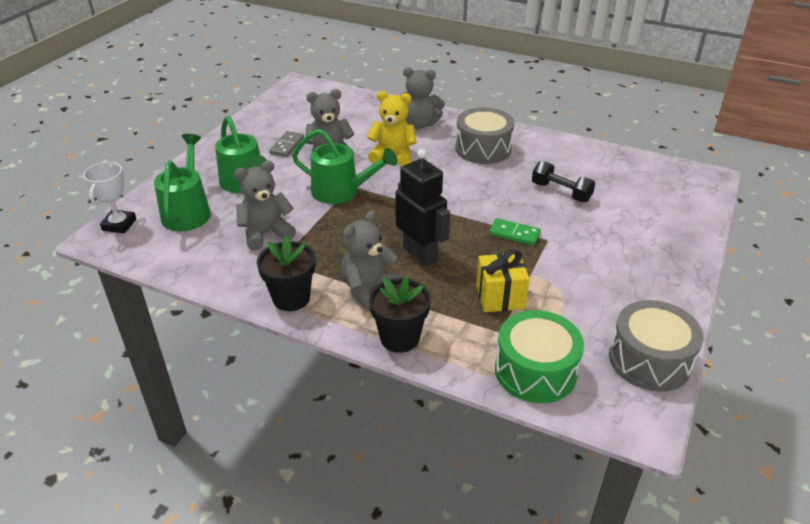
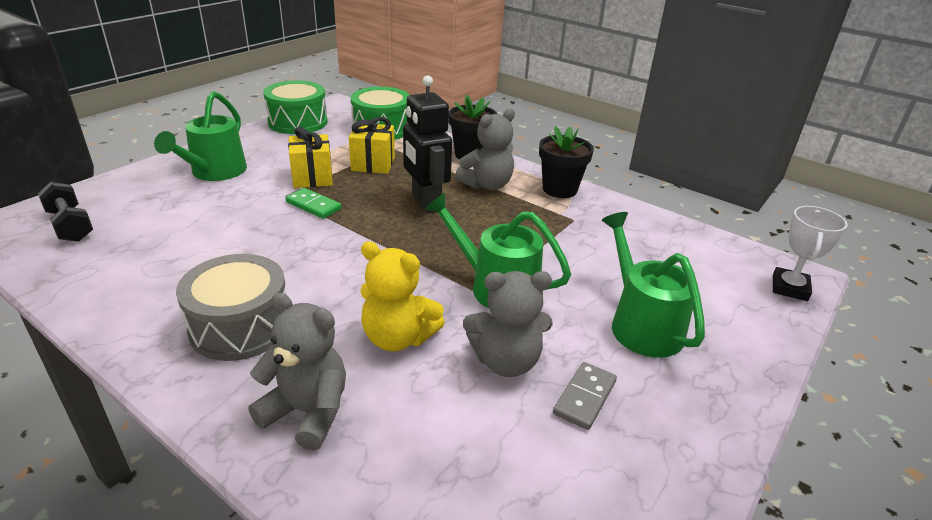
camera: 170 degrees left, 5 degrees down
(188, 211) = (707, 292): green watering can -> green watering can (214, 172)
(266, 233) = (594, 248): grey teddy bear -> none
(543, 265) = (312, 178): none -> yellow gift
(561, 192) = (208, 239): black dumbbell -> black dumbbell (70, 225)
(649, 360) = (298, 122): grey drum -> green drum

